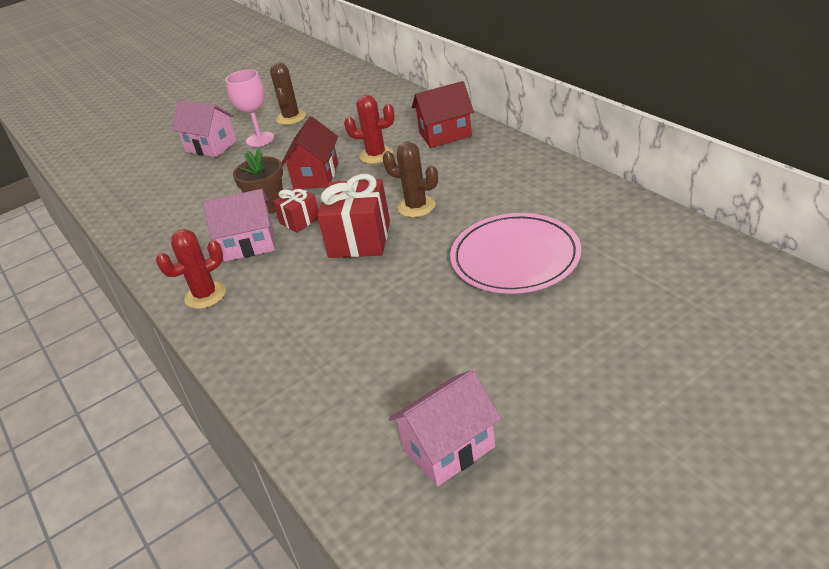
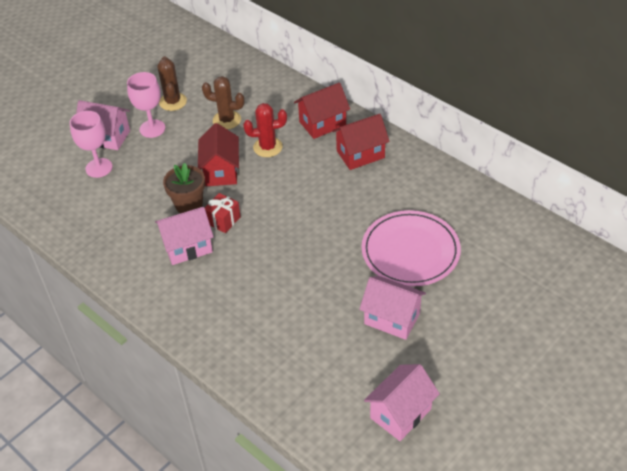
camera: 15 degrees left, 10 degrees up
(190, 172) = (99, 168): none -> pink goblet
(205, 295) = (169, 299): red cactus -> none
(359, 239) = (281, 238): red gift -> none
(416, 207) = (319, 203): brown cactus -> brown cactus (227, 120)
(470, 330) = (392, 318): none -> pink house
(480, 162) = (360, 154): none -> red house

